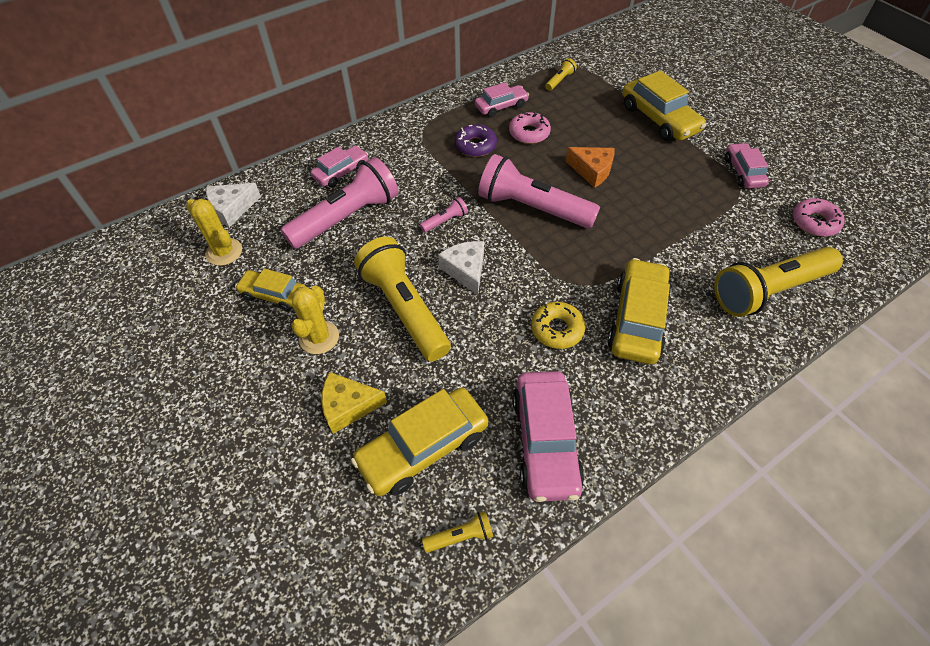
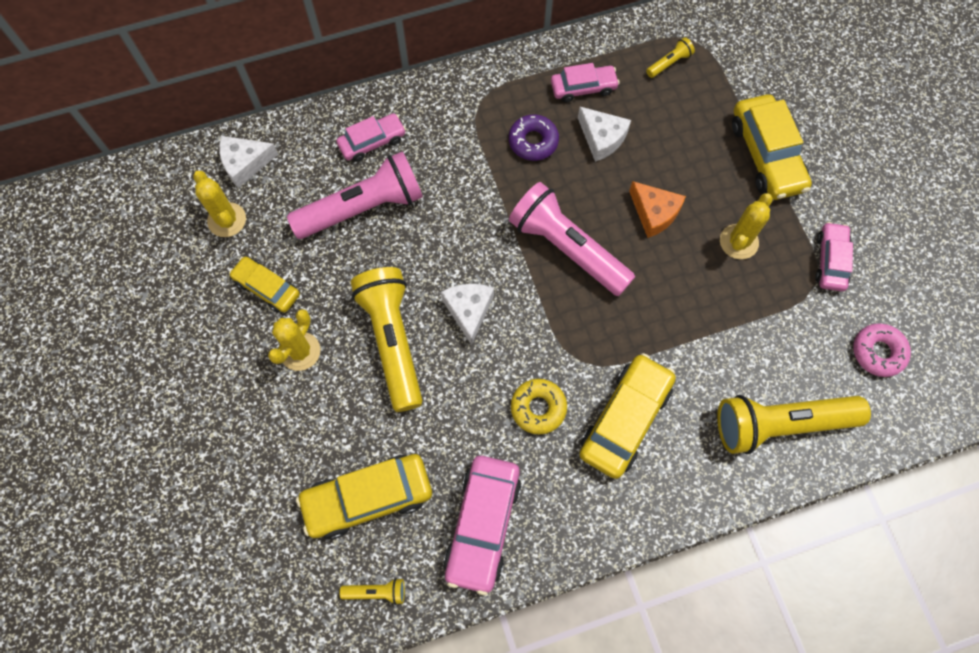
camera: 15 degrees right, 15 degrees up
(348, 406) = (310, 435): yellow cheese -> none
(445, 221) = (466, 240): pink flashlight -> none
(529, 133) = (602, 138): pink donut -> white cheese
(667, 175) = (738, 242): none -> yellow cactus

